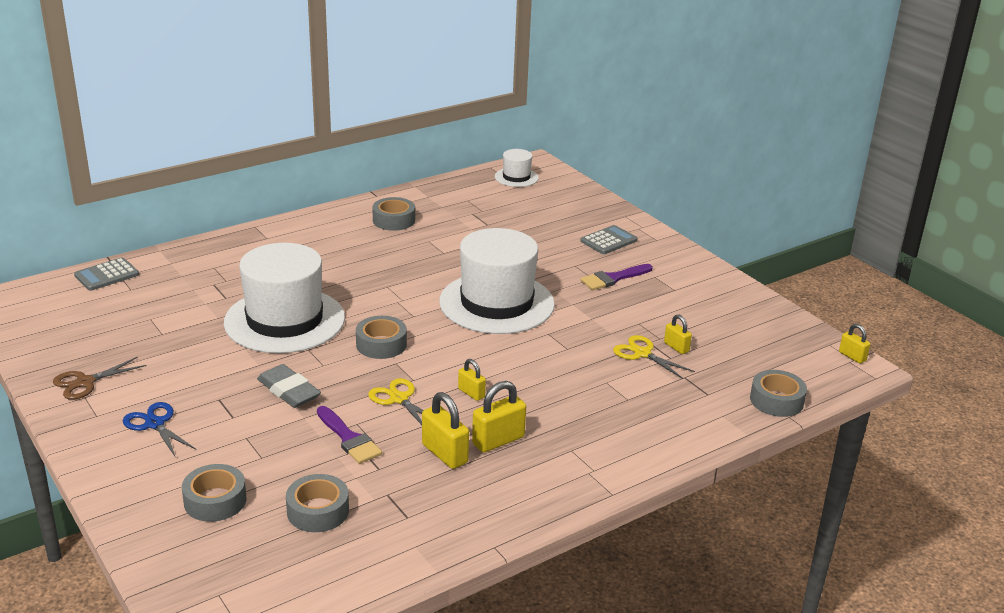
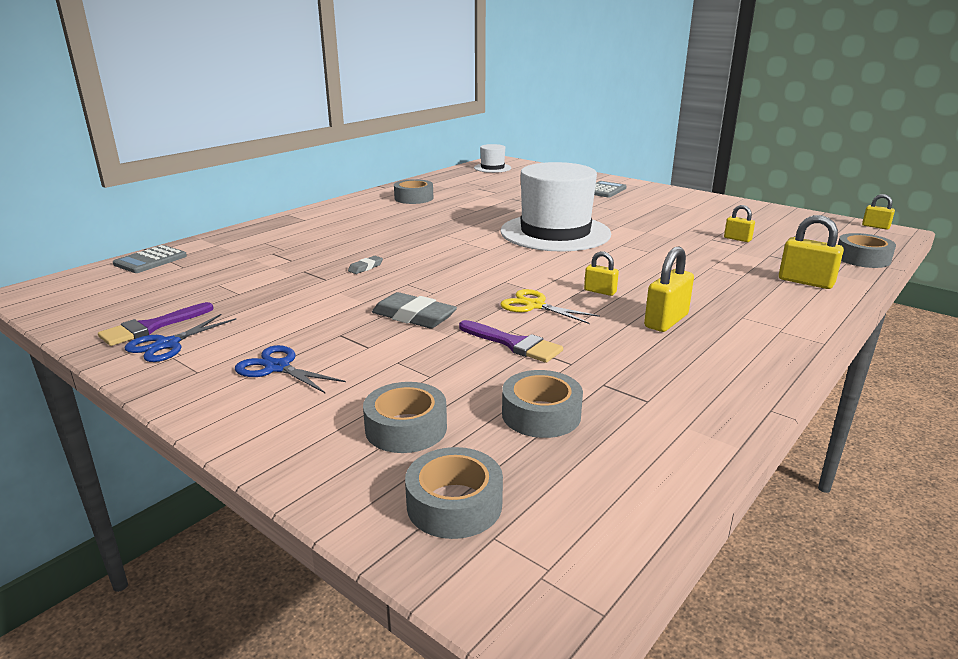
camera: 15 degrees left, 5 degrees down
(85, 382) = (167, 344): brown scissors -> blue scissors
(284, 320) = (365, 267): white hat -> grey eraser
(381, 344) = (477, 271): grey tape -> grey tape (454, 504)
(444, 454) = (626, 339): yellow padlock -> yellow padlock (805, 282)
(613, 278) = (634, 208): purple brush -> purple brush (152, 327)
(642, 353) = (716, 246): yellow scissors -> none

